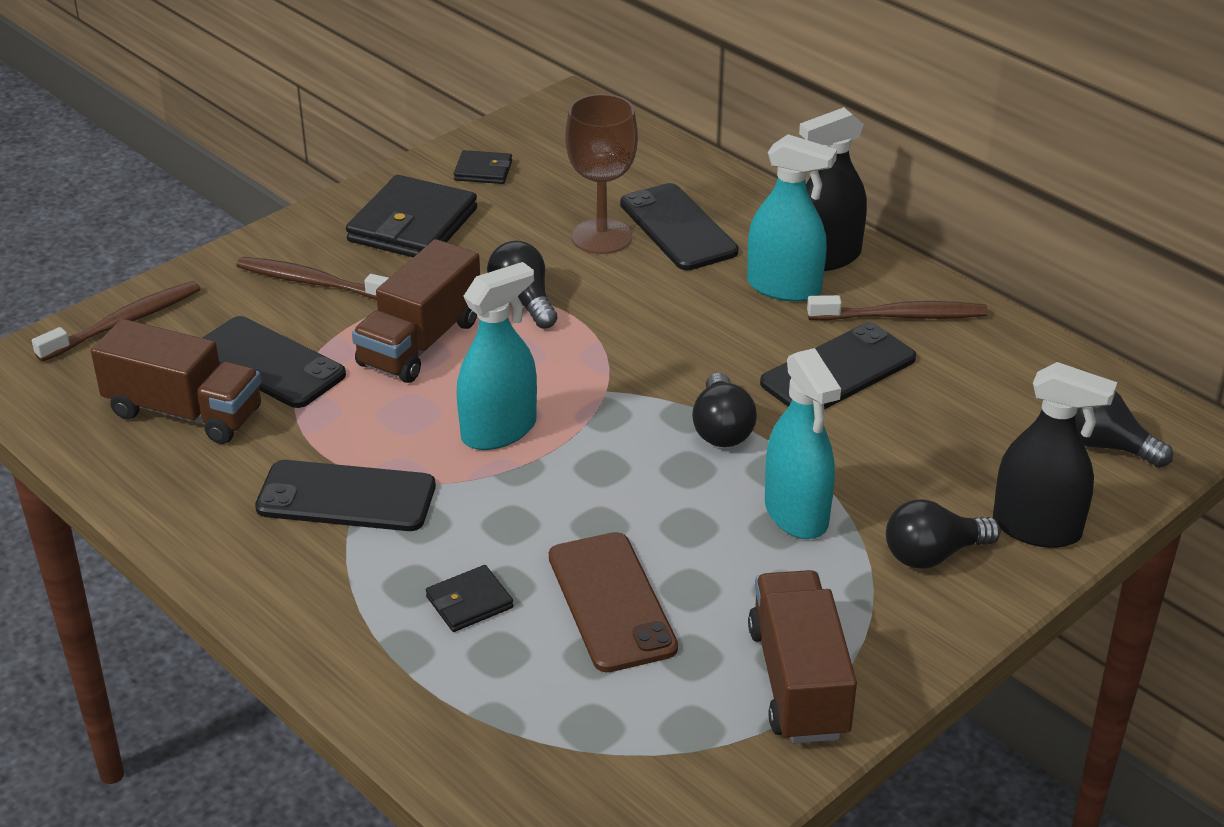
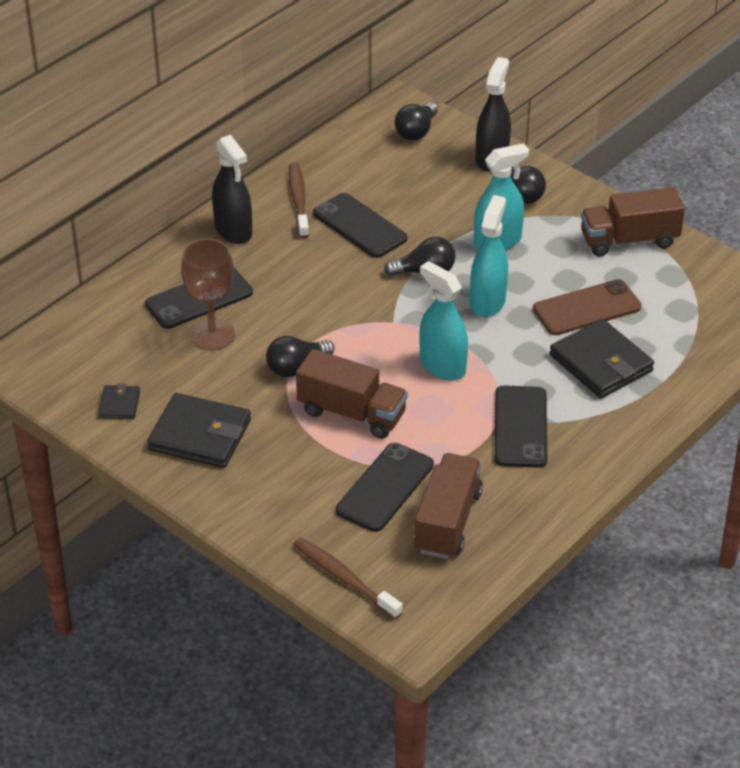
camera: 95 degrees left, 5 degrees up
(313, 282) = (282, 479): brown toothbrush -> none
(469, 602) = (601, 363): black wallet -> black wallet, size x1.99
(784, 287) = (270, 249): turquoise spray bottle -> turquoise spray bottle (487, 301)

